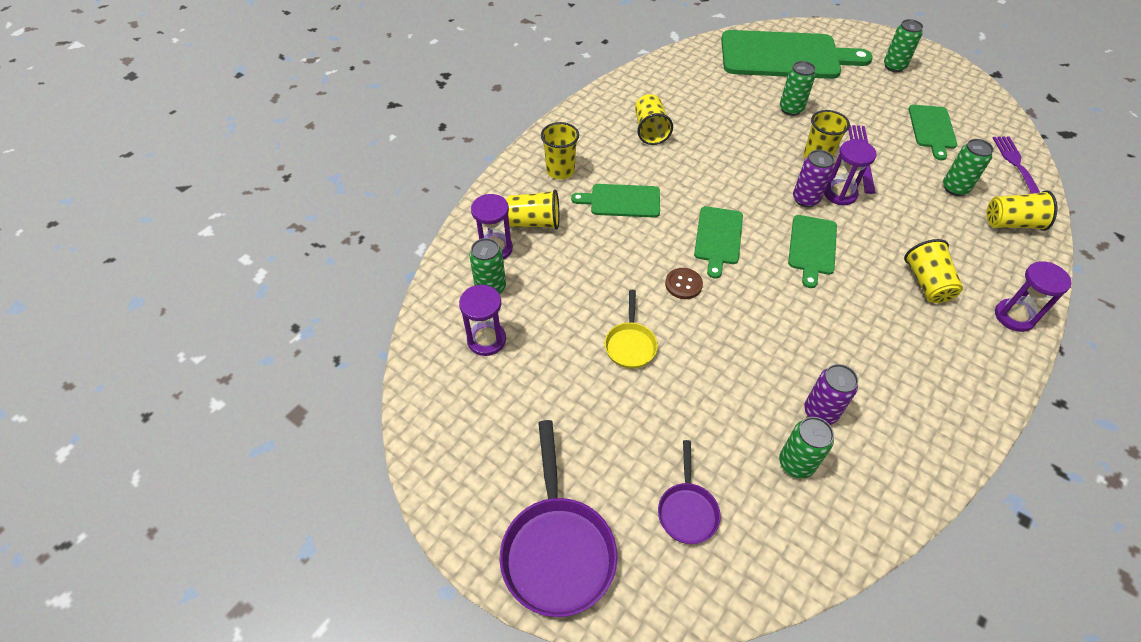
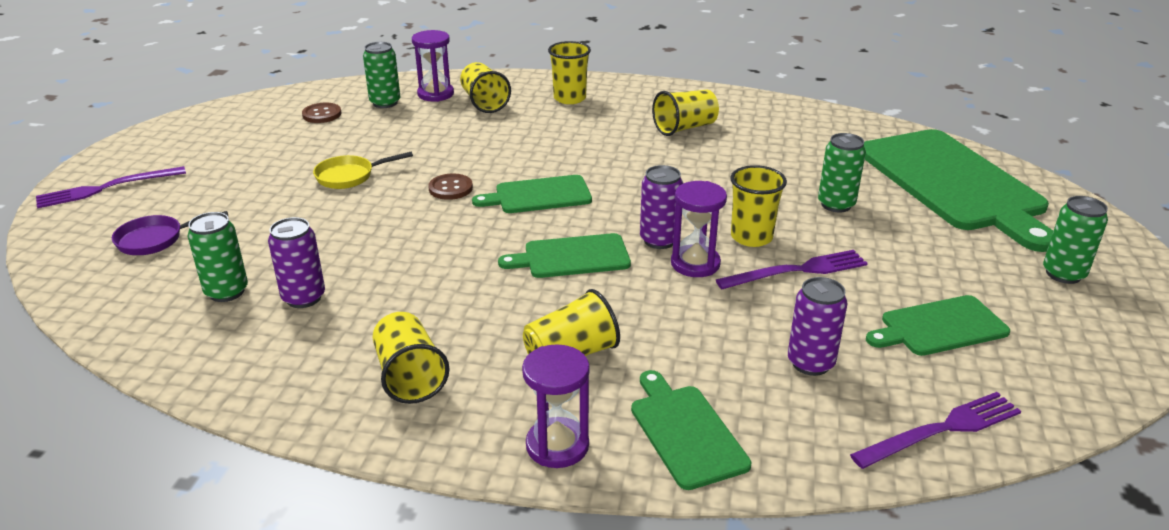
camera: 65 degrees right, 20 degrees down
(486, 340) = (322, 114): purple hourglass -> brown button
(557, 549) = (106, 188): purple pan -> purple fork
(621, 201) = (552, 135): green cutting board -> green cutting board (686, 432)
(955, 188) = (810, 363): green can -> purple can
(1011, 223) = (778, 430): yellow cup -> yellow cup (409, 376)

